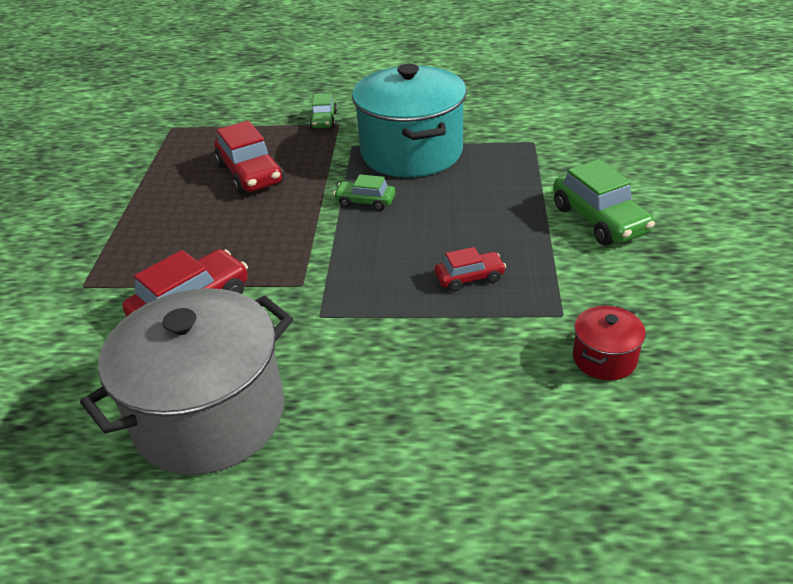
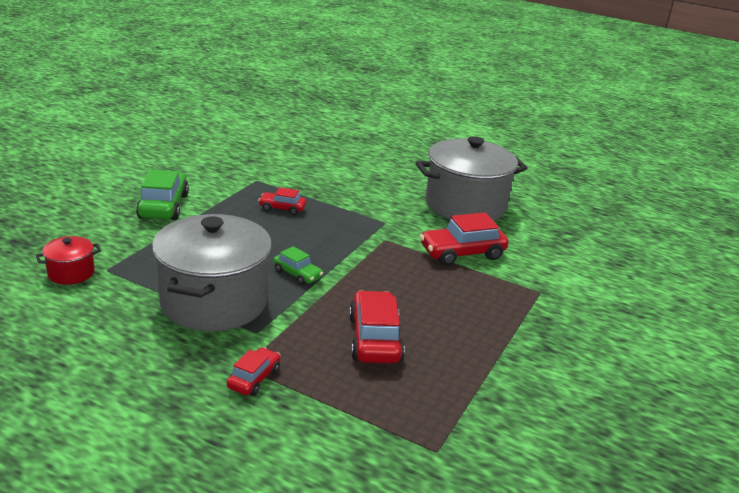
camera: 160 degrees left, 10 degrees down
(324, 120) = (254, 378): green car -> red car
(411, 152) = (214, 302): turquoise pot -> grey pot
(604, 358) = (261, 163): red pot -> red pot (71, 273)

